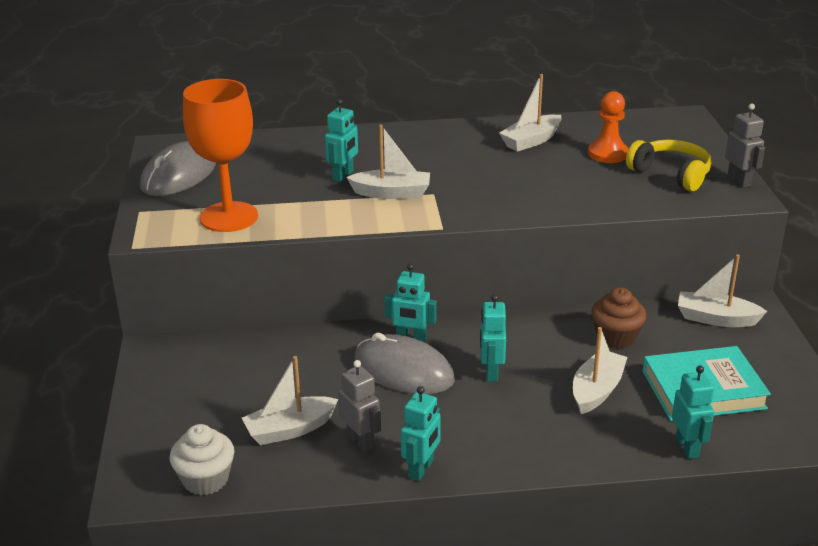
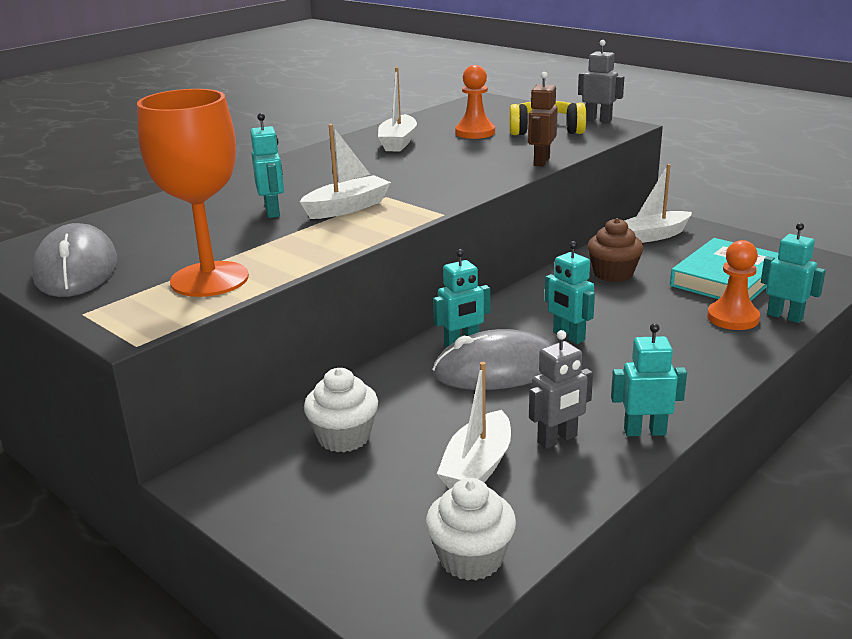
camera: 40 degrees left, 5 degrees down
(250, 366) = (344, 437): none -> white cupcake
(361, 441) = (557, 439): grey robot -> grey robot turned 135 degrees clockwise
(421, 469) = (644, 431): turquoise robot -> turquoise robot turned 75 degrees counterclockwise
(597, 390) = (664, 311): white boat -> none
(602, 208) = (541, 161): none -> brown robot
(641, 425) = (732, 318): none -> orange pawn

